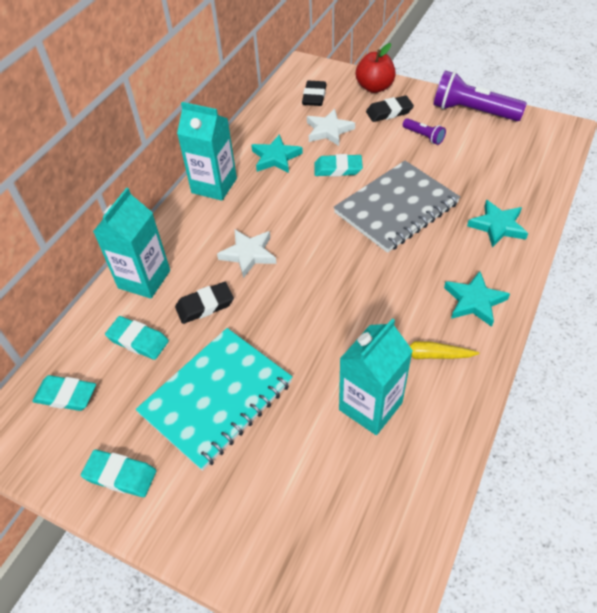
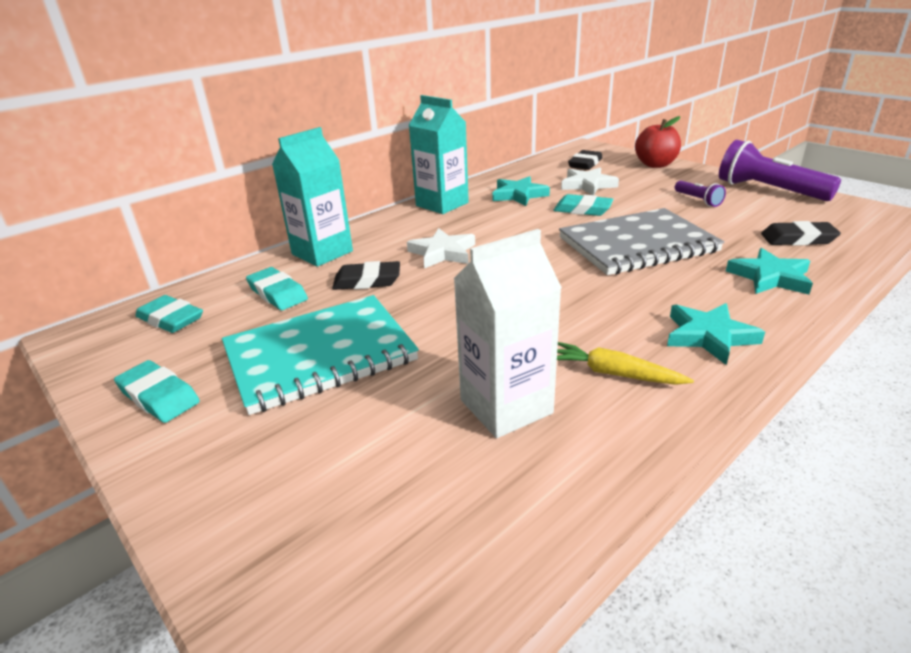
camera: 20 degrees right, 20 degrees down
(370, 406) = (506, 406): turquoise carton -> white carton
(389, 112) = (664, 181): black eraser -> black eraser (798, 239)

